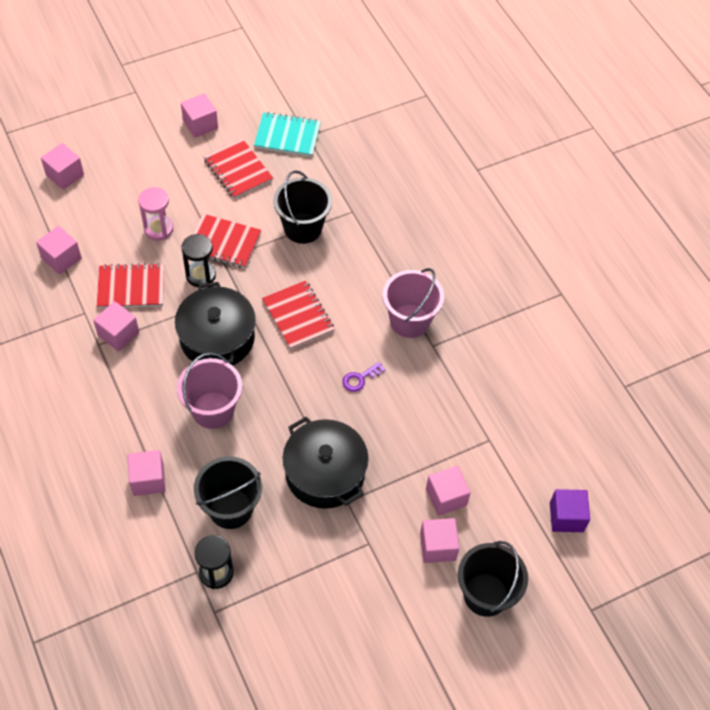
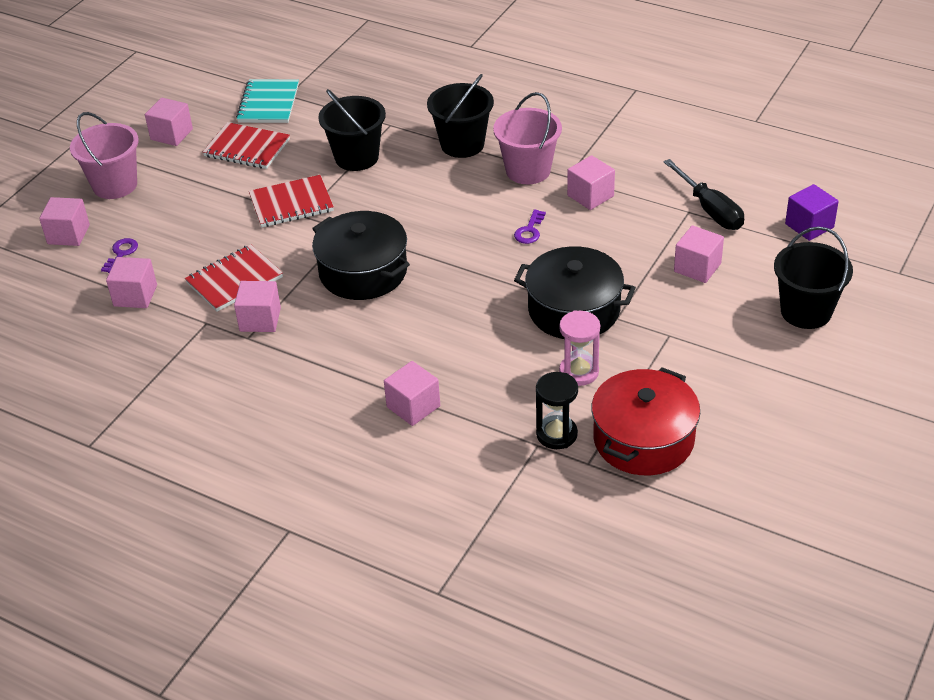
camera: 30 degrees left, 15 degrees down
(82, 215) = (121, 254): none -> purple key
(158, 229) = (214, 226): pink hourglass -> pink hourglass (579, 372)
(200, 275) = (295, 237): black hourglass -> none
(213, 410) = (418, 323): pink bucket -> pink bucket (115, 185)
(231, 508) = (517, 382): black bucket -> black bucket (462, 144)
(268, 620) = (643, 439): none -> red pot
(287, 136) = (268, 103): turquoise notebook -> turquoise notebook turned 60 degrees counterclockwise
(298, 316) = (423, 218): red notebook -> none
(437, 546) = (729, 303): pink cube -> pink cube (590, 196)
(506, 450) = (710, 210): none -> black screwdriver

